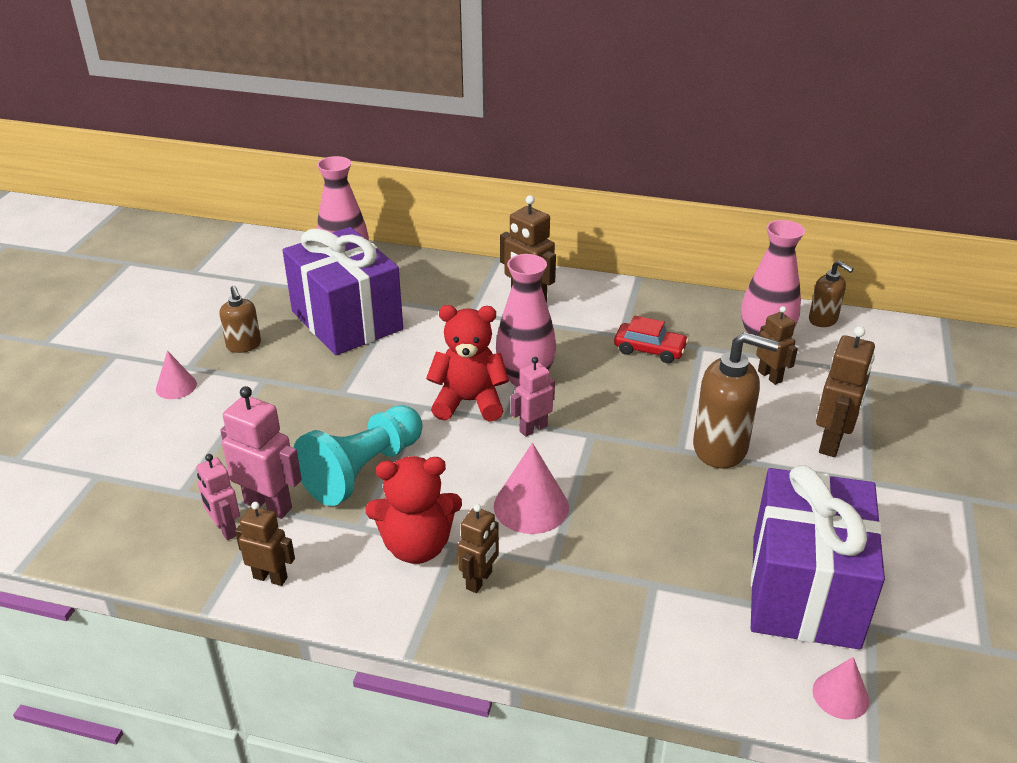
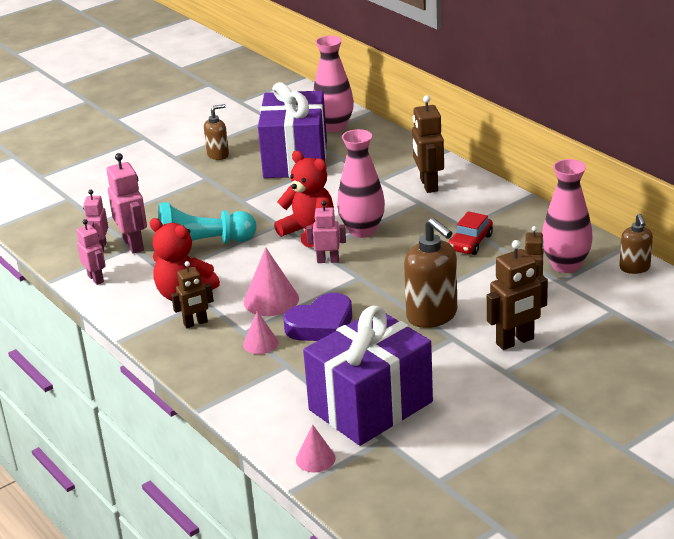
camera: 40 degrees right, 5 degrees down
(176, 386) = (156, 166): pink cone -> pink cone (260, 343)
(244, 345) = (218, 155): brown soap dispenser -> brown soap dispenser turned 135 degrees counterclockwise
(270, 577) = (96, 279): brown robot -> pink robot
(626, 512) = (321, 325): none -> purple heart
(649, 350) = (470, 242): red car -> red car turned 60 degrees clockwise

